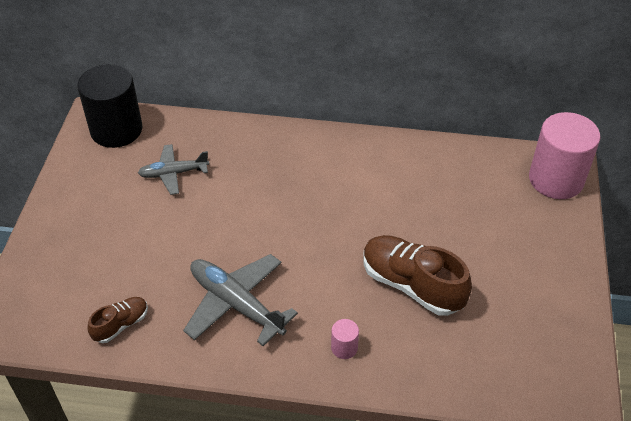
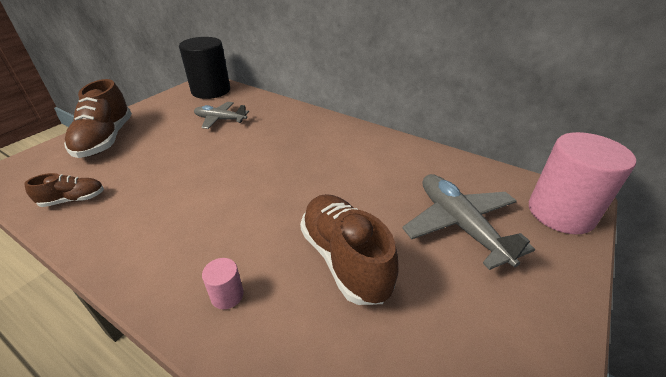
camera: 25 degrees right, 10 degrees down
(67, 247) = (106, 140): none -> brown shoe
(236, 304) = (172, 216): grey plane -> grey plane (460, 225)

